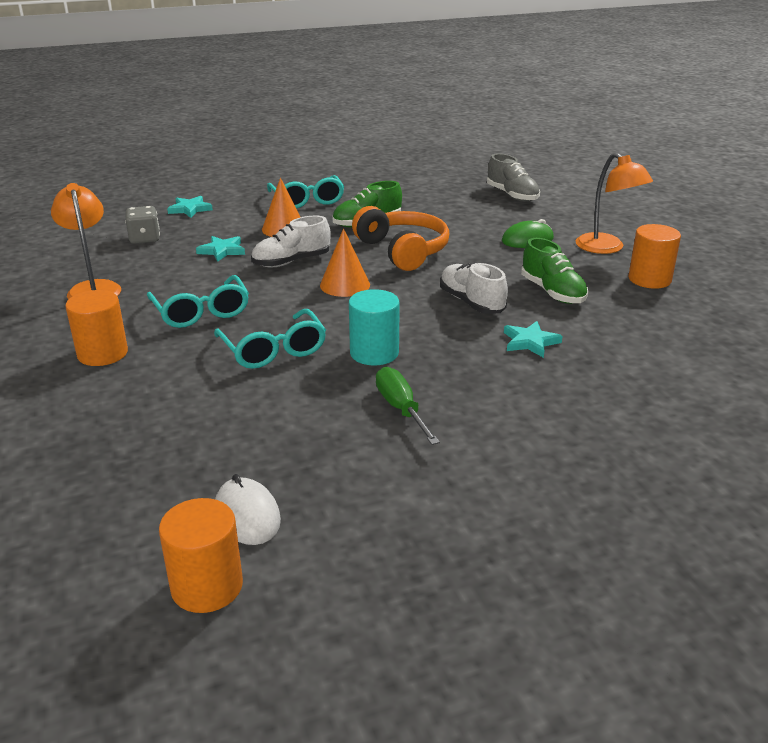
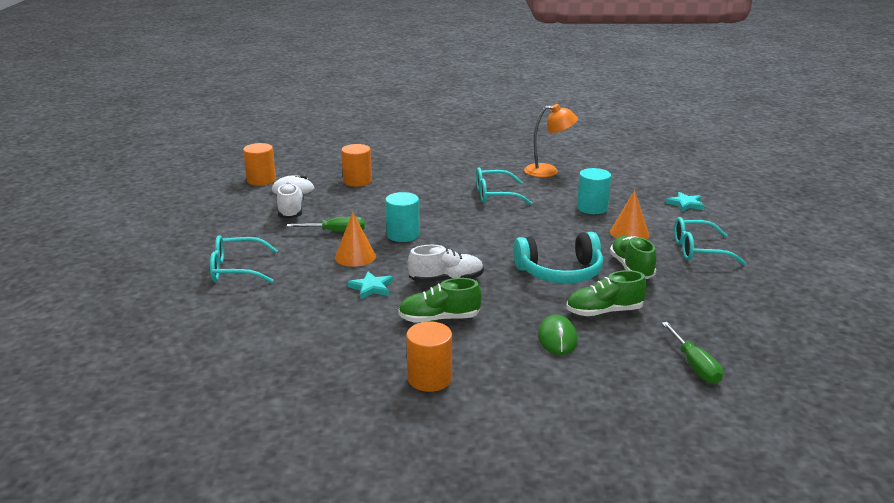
camera: 110 degrees right, 5 degrees down
(102, 353) = (461, 171): orange cylinder -> orange cylinder (357, 181)
(145, 239) = (626, 187): grey dice -> none
(222, 251) = (592, 208): turquoise star -> turquoise cylinder
(273, 350) = (431, 209): turquoise glasses -> turquoise glasses (237, 269)
(291, 262) = (559, 228): white shoe -> white shoe (290, 211)
(345, 285) = (507, 240): orange cone -> orange cone (355, 256)
(402, 251) = (560, 272): orange headphones -> turquoise headphones
(463, 227) = (604, 312): none -> green shoe
(512, 195) = (694, 365): grey shoe -> green screwdriver
(606, 248) = (514, 379): orange lamp -> none

